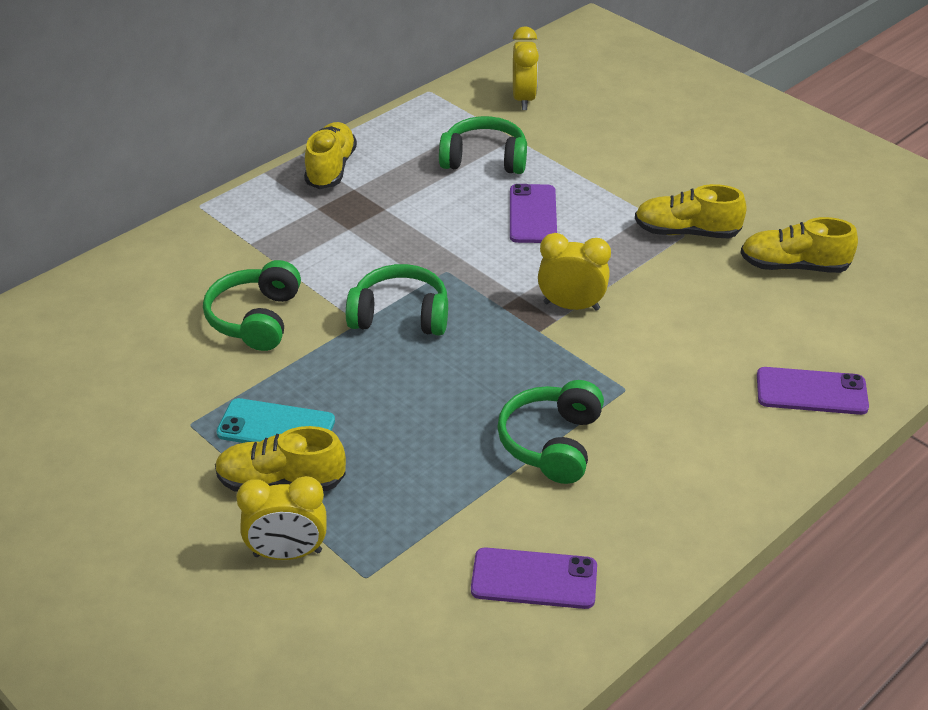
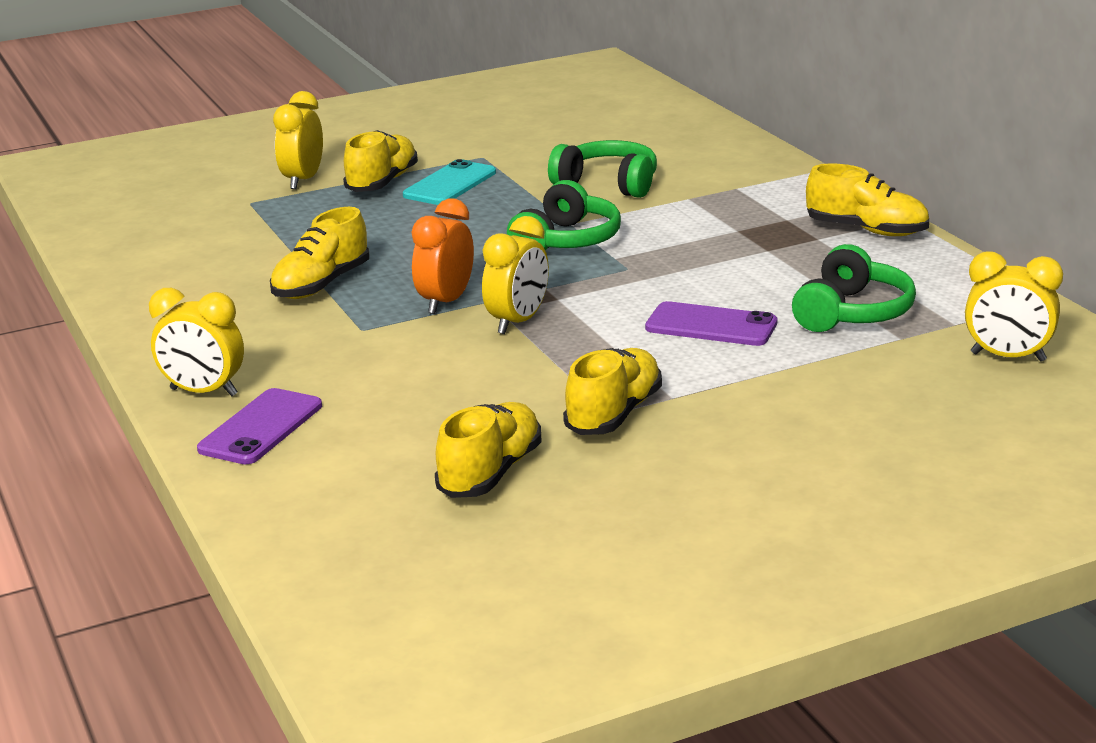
camera: 110 degrees right, 15 degrees down
(534, 579) = (177, 257): purple phone -> none
(552, 443) = (321, 285): green headphones -> yellow shoe
(553, 354) = (446, 302): none -> orange clock
(782, 445) = (203, 392): none -> yellow clock

